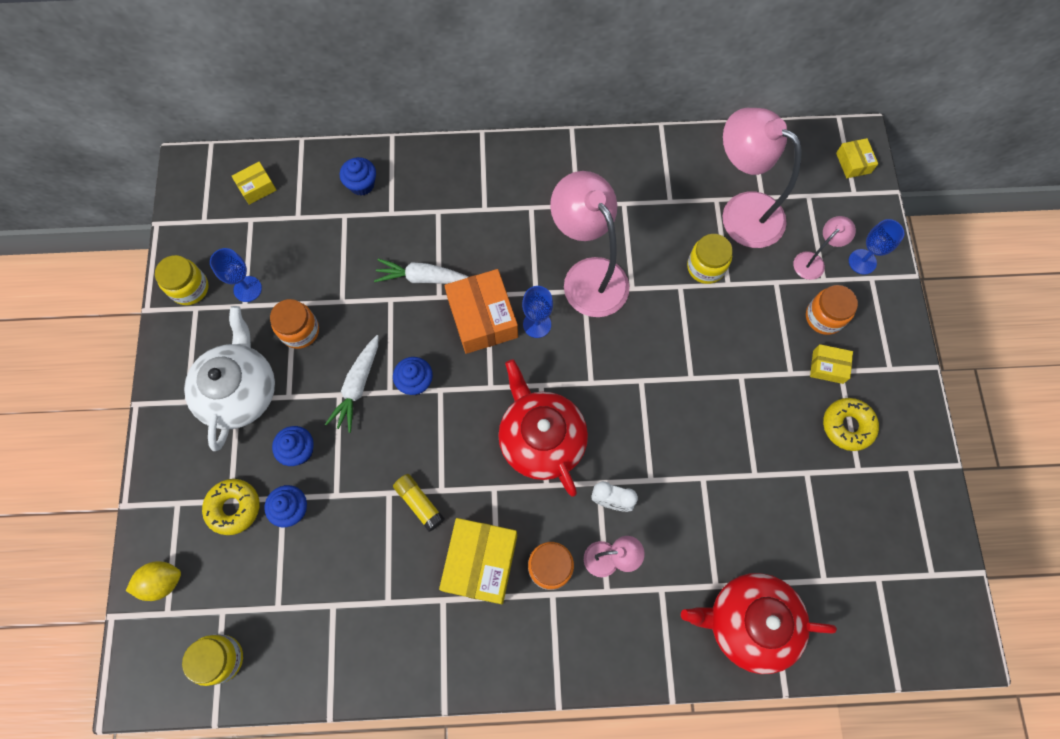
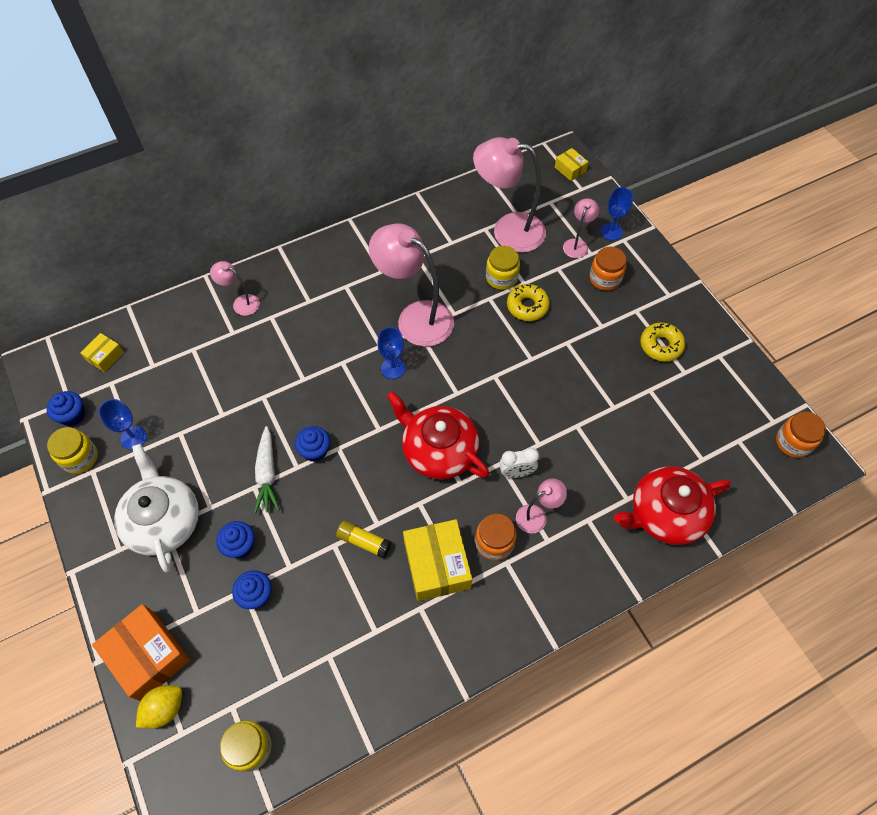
camera: 25 degrees left, 10 degrees down
(234, 508) = (203, 617): yellow donut -> yellow donut (527, 306)
(300, 331) = (196, 452): orange jar -> orange jar (793, 442)
(362, 184) = (197, 321): blue cupcake -> blue cupcake (72, 415)
(414, 182) = (241, 303): none -> pink lamp
(422, 278) = (282, 370): white carrot -> none
(482, 318) = (346, 381): orange box -> orange box (148, 656)
(828, 367) = (625, 311): yellow box -> none

